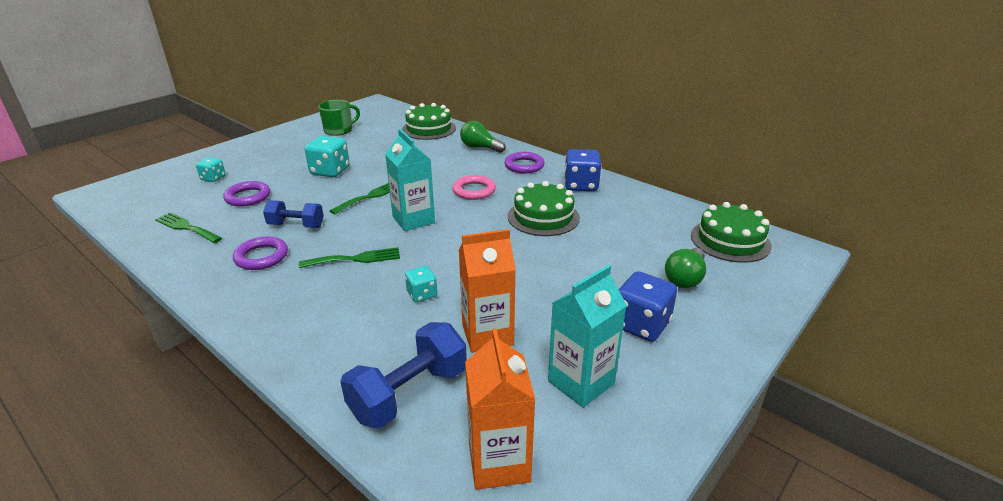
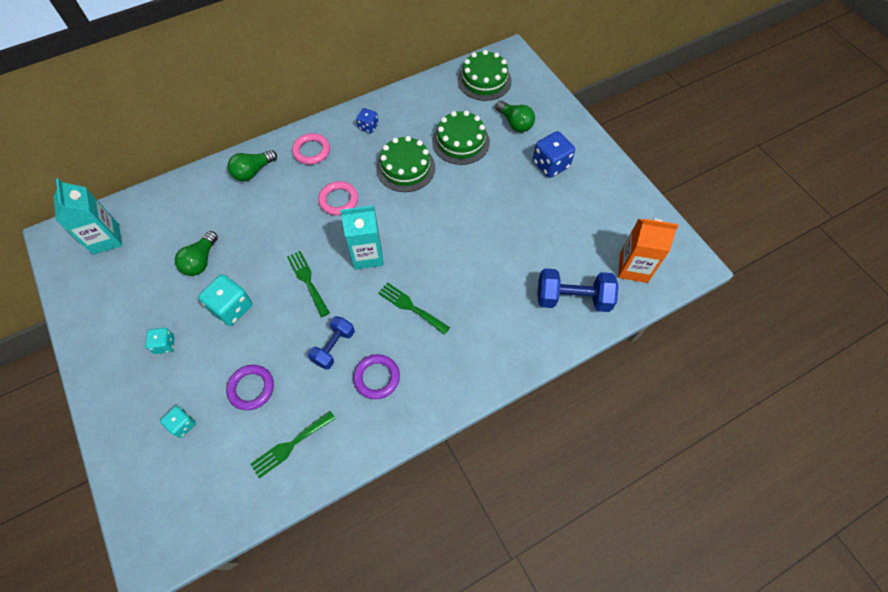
camera: 70 degrees left, 30 degrees up
(339, 130) = (123, 287): green mug -> none
(355, 259) = (411, 307): green fork -> green fork turned 60 degrees counterclockwise
(374, 149) = (201, 261): none -> green light bulb
(409, 394) = (572, 298): blue dumbbell -> blue dumbbell turned 60 degrees counterclockwise
(422, 294) = (476, 271): turquoise dice -> turquoise dice (164, 344)
(429, 129) = (177, 202): green cake -> green cake (460, 142)
(487, 335) = (533, 244): orange carton -> none
(524, 166) = (311, 151): purple ring -> pink ring
(581, 185) = (368, 126): blue dice -> blue dice, size x0.58
(581, 382) = (588, 212): turquoise carton -> turquoise carton (106, 239)

